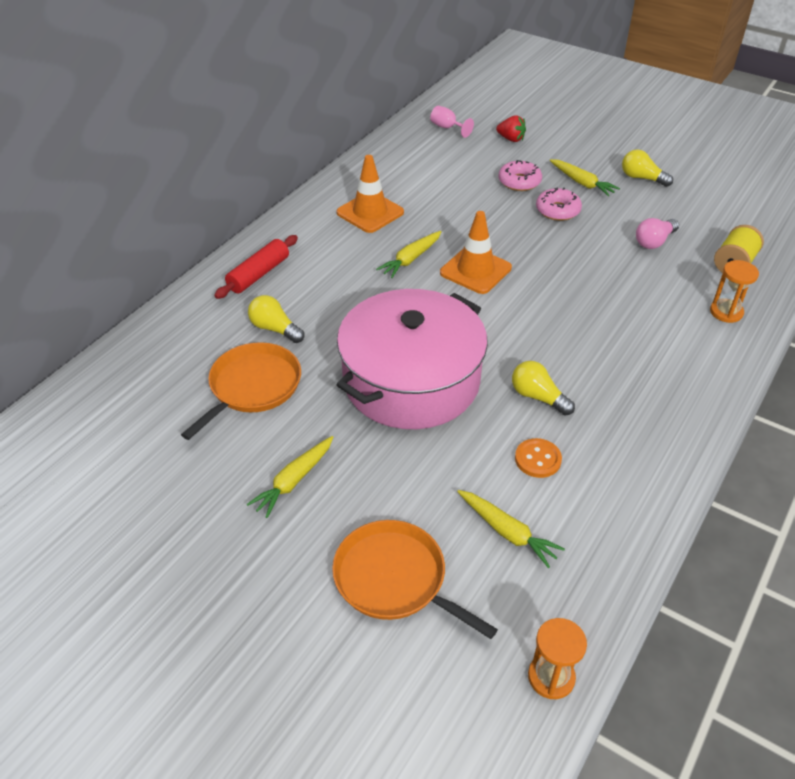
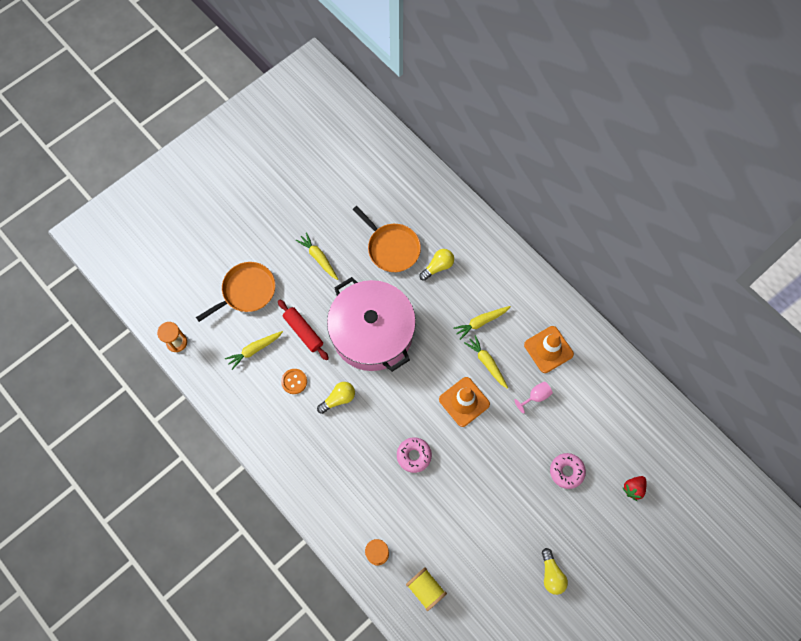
camera: 105 degrees right, 25 degrees up
(258, 274) = (494, 265): red rolling pin -> red rolling pin (303, 331)
(447, 128) = (661, 441): pink goblet -> pink goblet (535, 396)
(557, 210) = (521, 486): pink donut -> pink donut (414, 455)
(582, 183) = (554, 521): yellow carrot -> yellow carrot (481, 322)
(642, 178) = (551, 574): yellow light bulb -> yellow light bulb turned 120 degrees clockwise
(654, 242) = (466, 542): pink light bulb -> none

